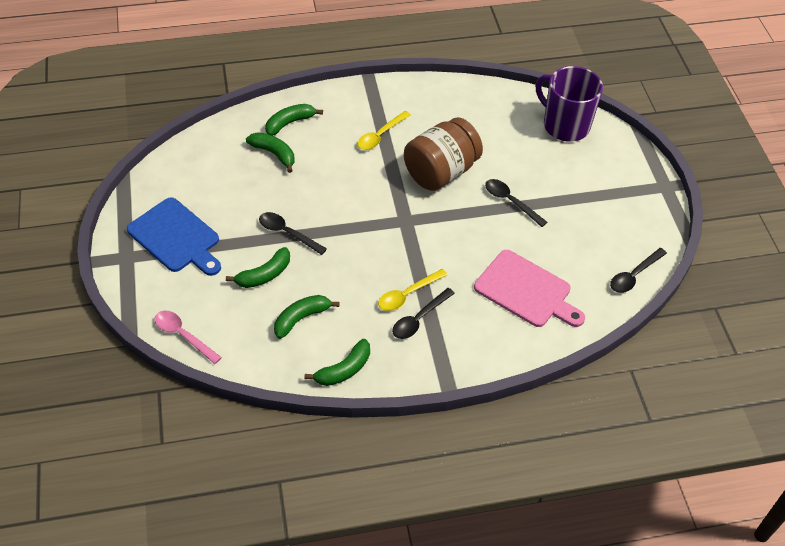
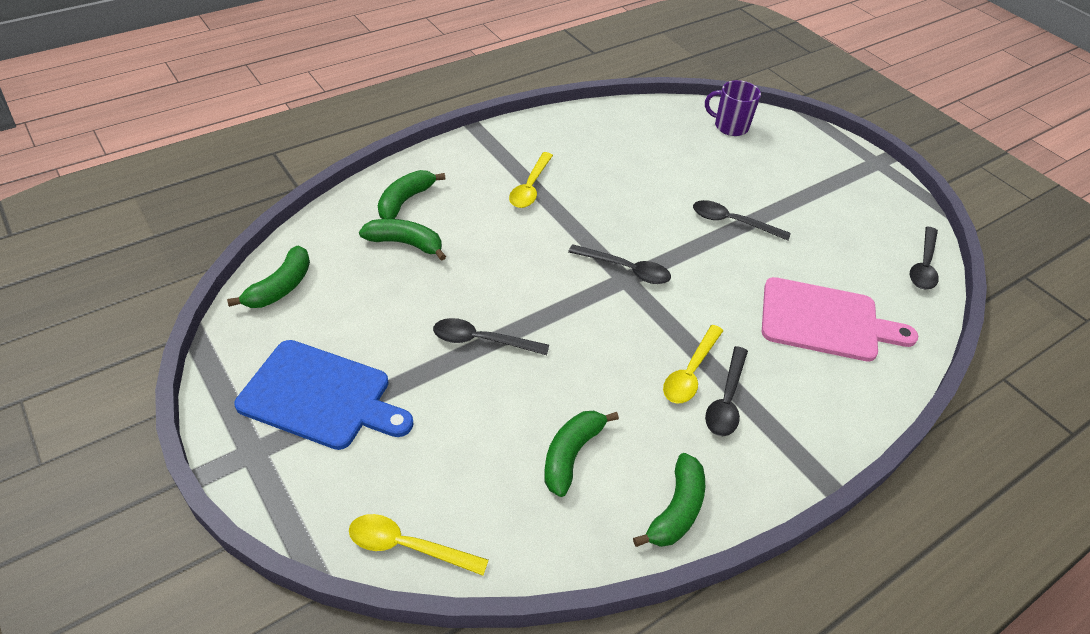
camera: 25 degrees left, 5 degrees down
(183, 335) = (408, 546): pink spoon -> yellow spoon
(264, 275) = (482, 409): green banana -> green banana (280, 287)
(410, 214) = (626, 269): none -> black spoon
(441, 172) = (630, 210): brown jar -> none
(565, 125) = (730, 126): purple mug -> purple mug, size x0.60

